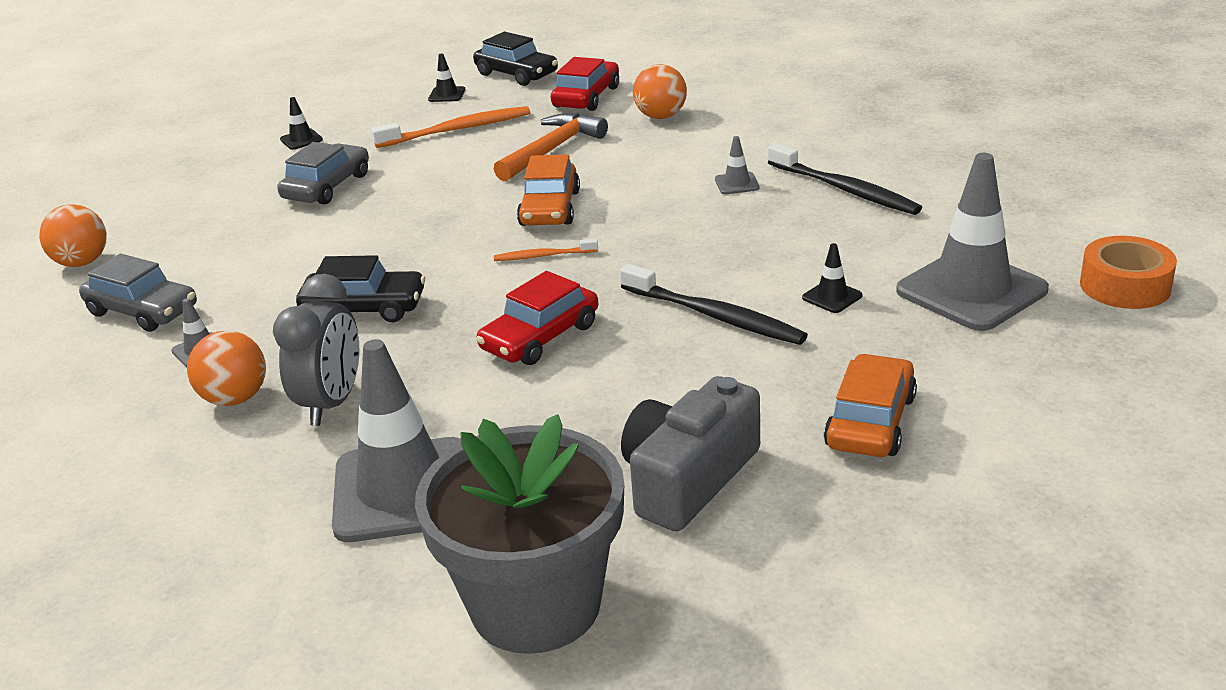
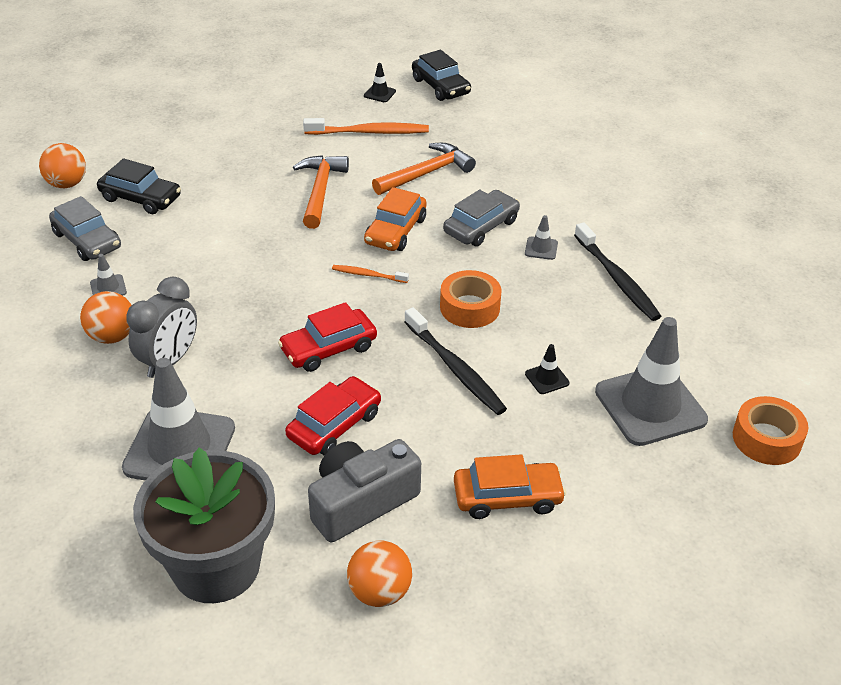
camera: 15 degrees right, 10 degrees up
(301, 140) = (257, 109): black traffic cone -> none
(327, 187) = (254, 162): grey car -> grey car (481, 226)
(364, 308) = (227, 284): black car -> black car (141, 198)
(430, 194) = (320, 191): none -> orange hammer
(586, 97) = (479, 126): red car -> red car (334, 425)
(661, 116) = (523, 163): orange ball -> orange ball (379, 592)
(691, 255) = (469, 307): none -> orange tape
(870, 421) = (507, 497): orange car -> orange car turned 45 degrees clockwise

